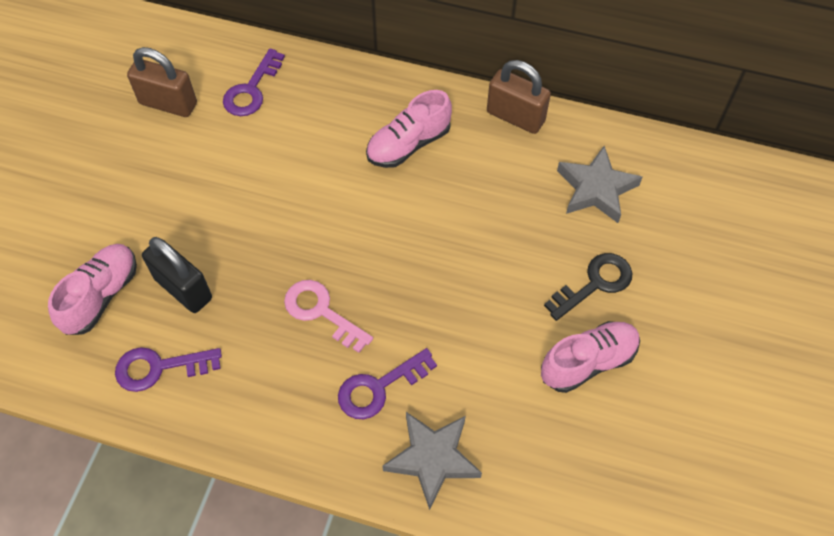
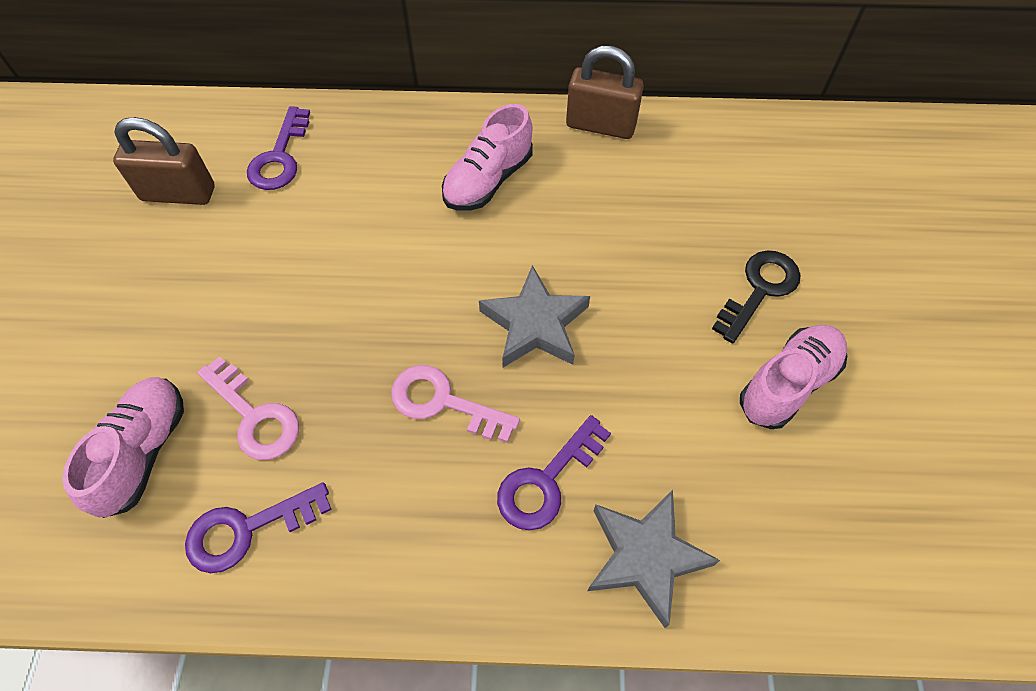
camera: 15 degrees left, 0 degrees up
(183, 289) = (254, 416): black padlock -> pink key
(596, 189) = (719, 184): grey star -> grey star (535, 324)

